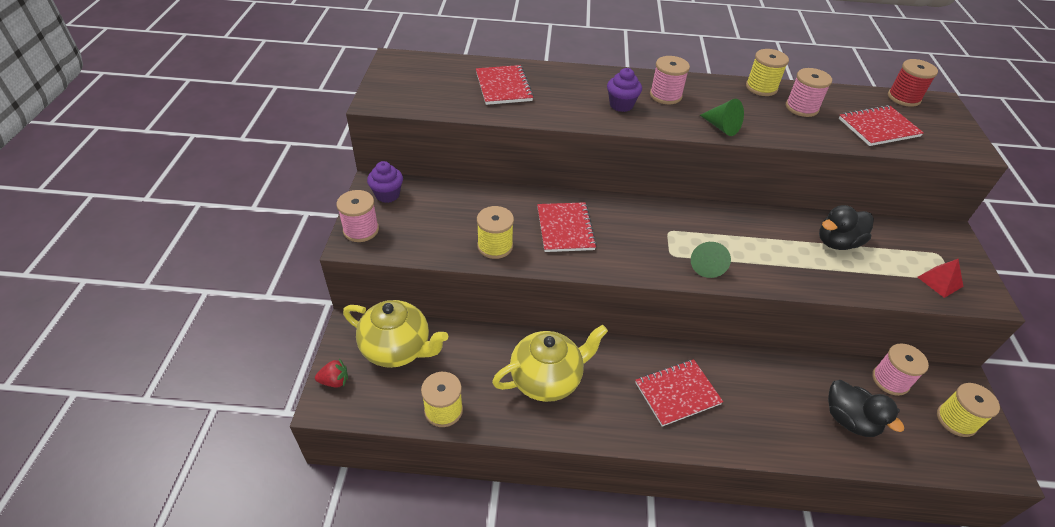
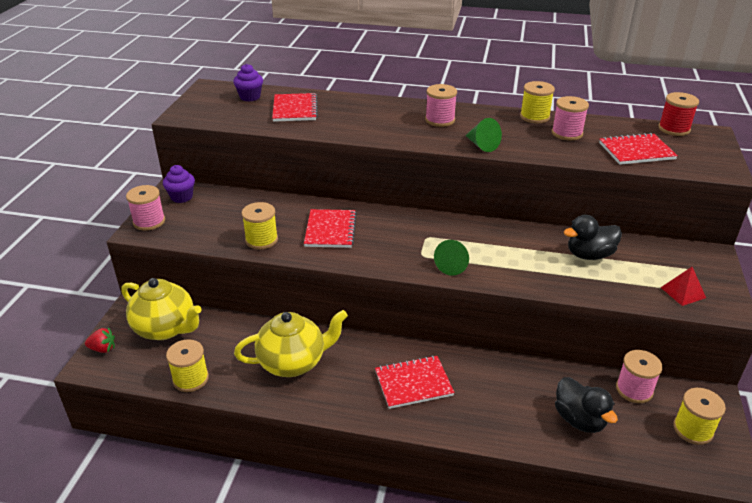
camera: 10 degrees right, 10 degrees down
(621, 105) = (395, 126): purple cupcake -> purple cupcake (250, 97)

